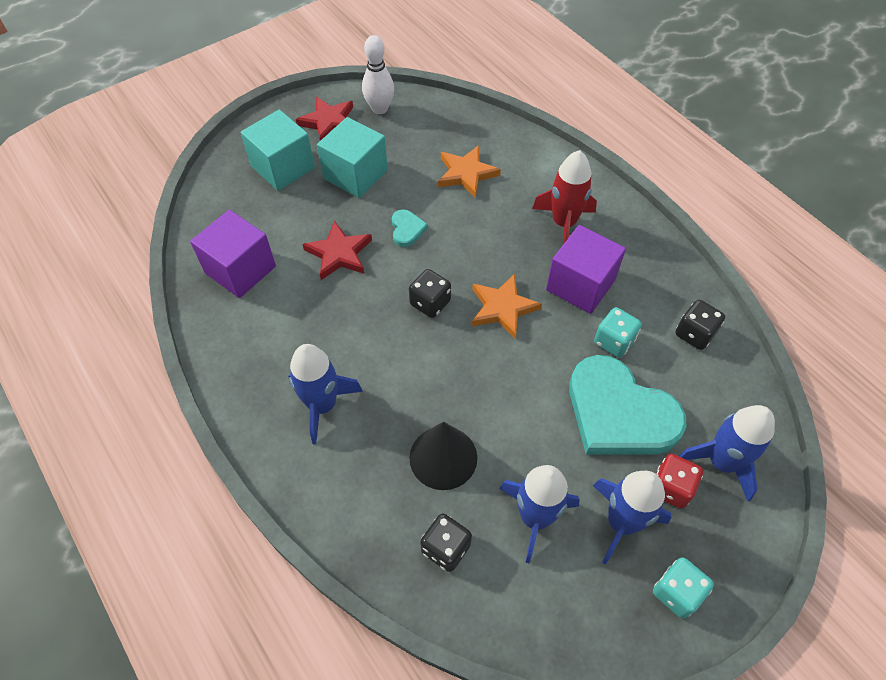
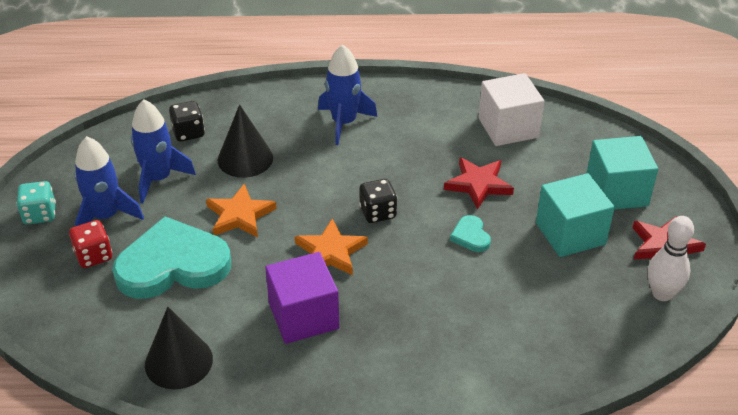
camera: 125 degrees right, 15 degrees down
(240, 269) = (508, 128): purple cube -> white cube
(407, 229) = (470, 236): turquoise heart -> turquoise heart turned 45 degrees clockwise
(466, 173) = (510, 312): orange star -> orange star (240, 215)
(563, 223) = (382, 349): red rocket -> none
(614, 341) = (230, 301): turquoise dice -> none
(694, 334) = (178, 361): black dice -> black cone
(721, 462) = (73, 297): blue rocket -> none

